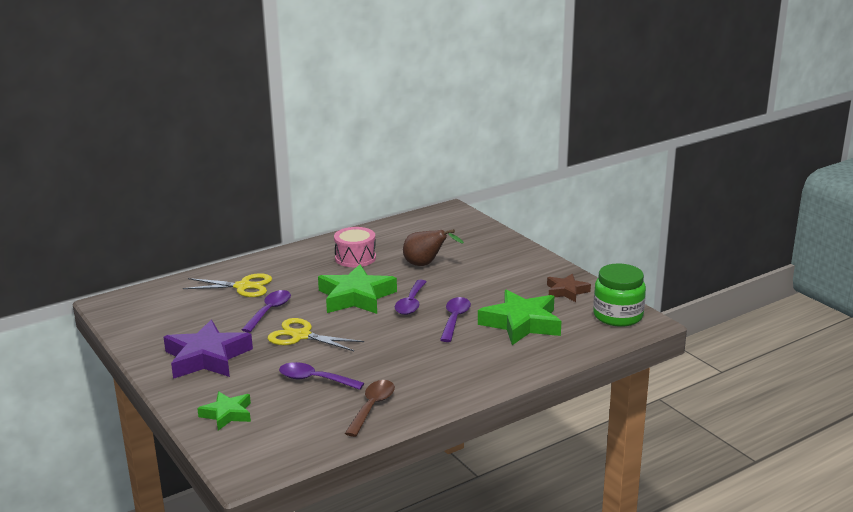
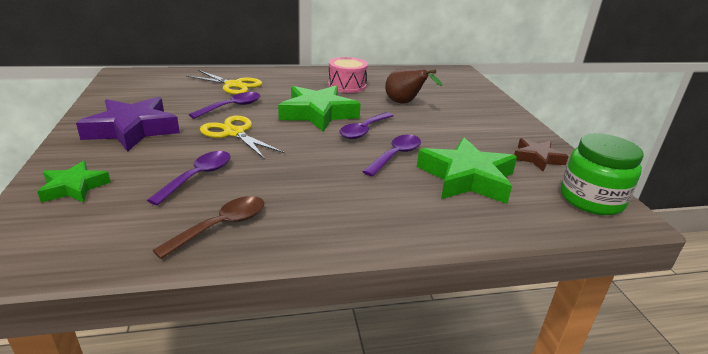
camera: 20 degrees right, 5 degrees up
(314, 379) = (198, 177): purple spoon -> purple spoon turned 75 degrees clockwise

